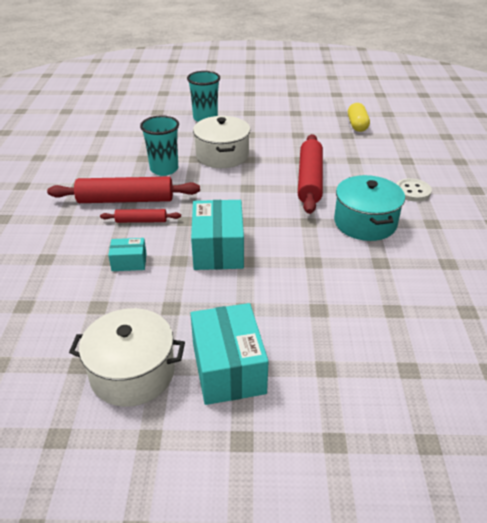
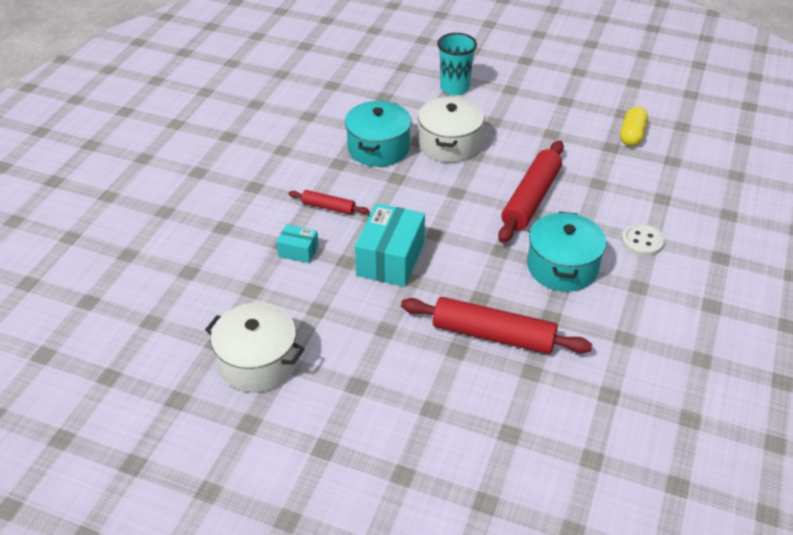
camera: 20 degrees right, 5 degrees up
(126, 200) = (323, 178): red rolling pin -> red rolling pin (493, 335)
(164, 169) = (378, 148): turquoise cup -> turquoise pot
(228, 368) = (342, 383): turquoise box -> none

